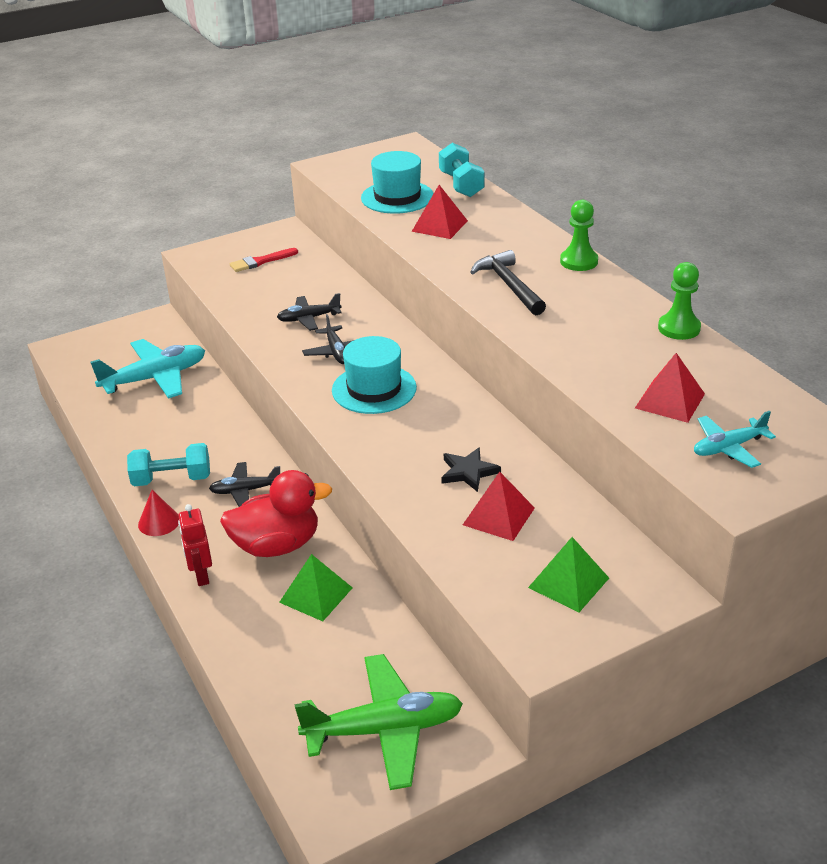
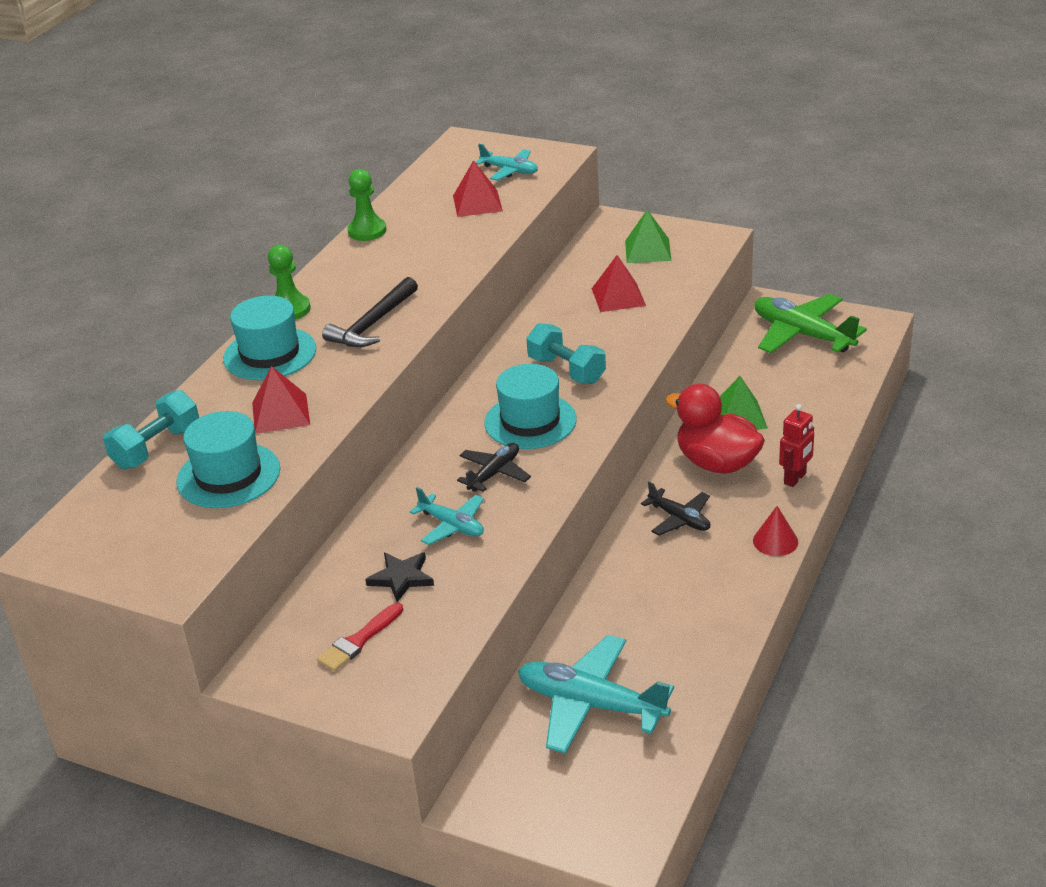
camera: 125 degrees left, 0 degrees up
(172, 479) = (719, 572): turquoise dumbbell -> turquoise dumbbell (566, 370)
(261, 261) = (359, 640): red brush -> red brush turned 105 degrees clockwise
(309, 318) = (452, 525): black plane -> turquoise plane
(468, 472) = (585, 328): black star -> black star (401, 578)
(522, 240) = (270, 354): none -> turquoise hat

